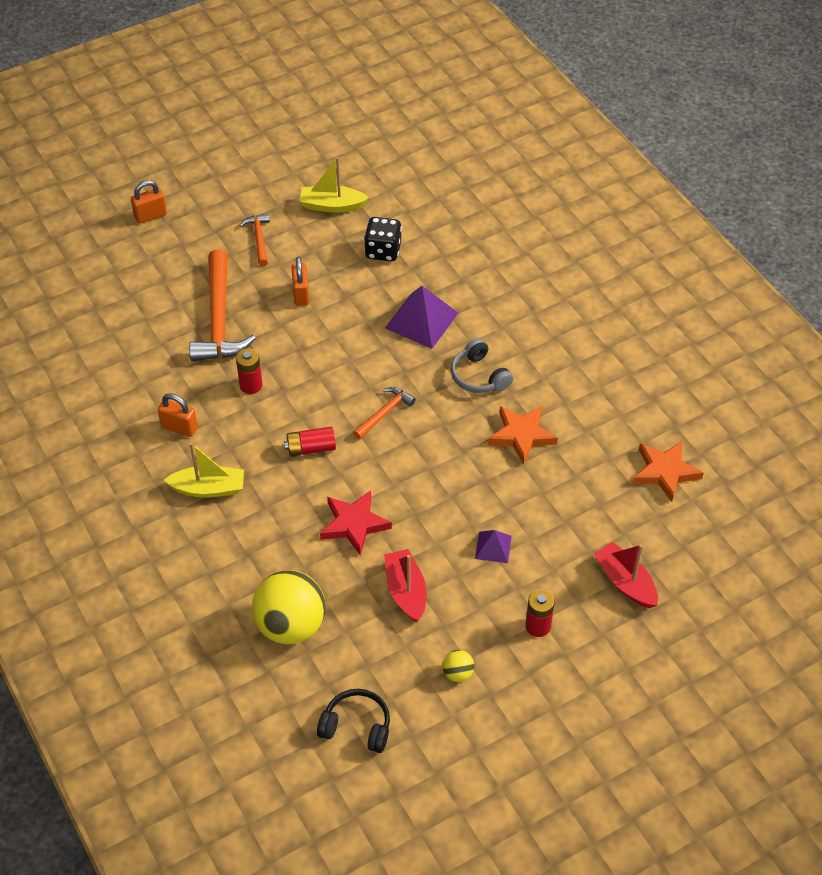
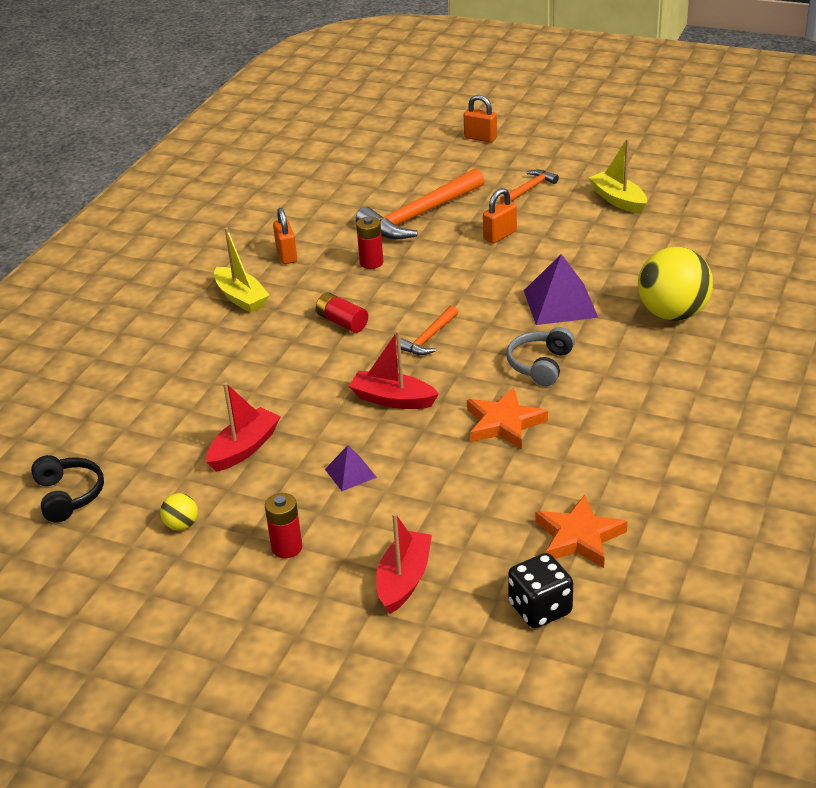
camera: 55 degrees right, 15 degrees down
(291, 625) = (143, 407): yellow ball -> yellow ball (672, 314)
(354, 524) = (287, 384): red star -> none
(383, 251) = (608, 247): black dice -> black dice (540, 609)
(384, 413) = (429, 338): orange hammer -> orange hammer turned 120 degrees clockwise
(435, 476) = (393, 399): none -> red boat

